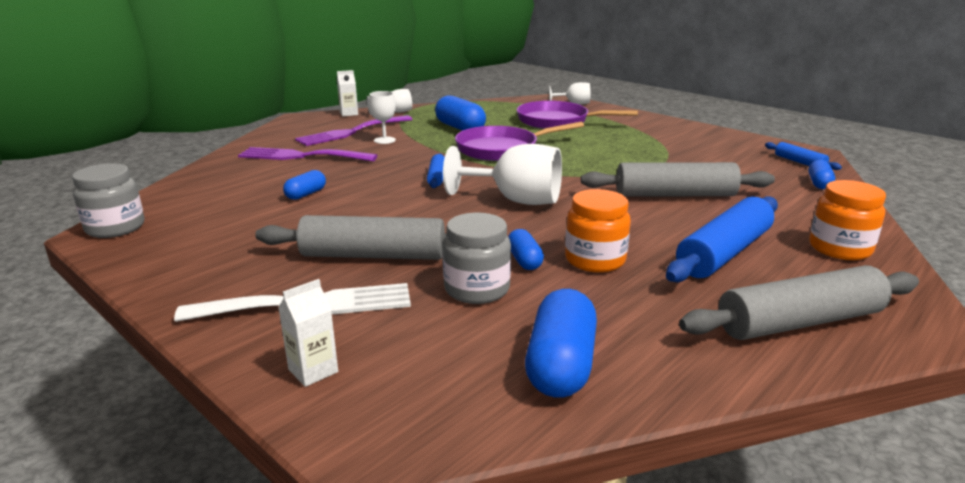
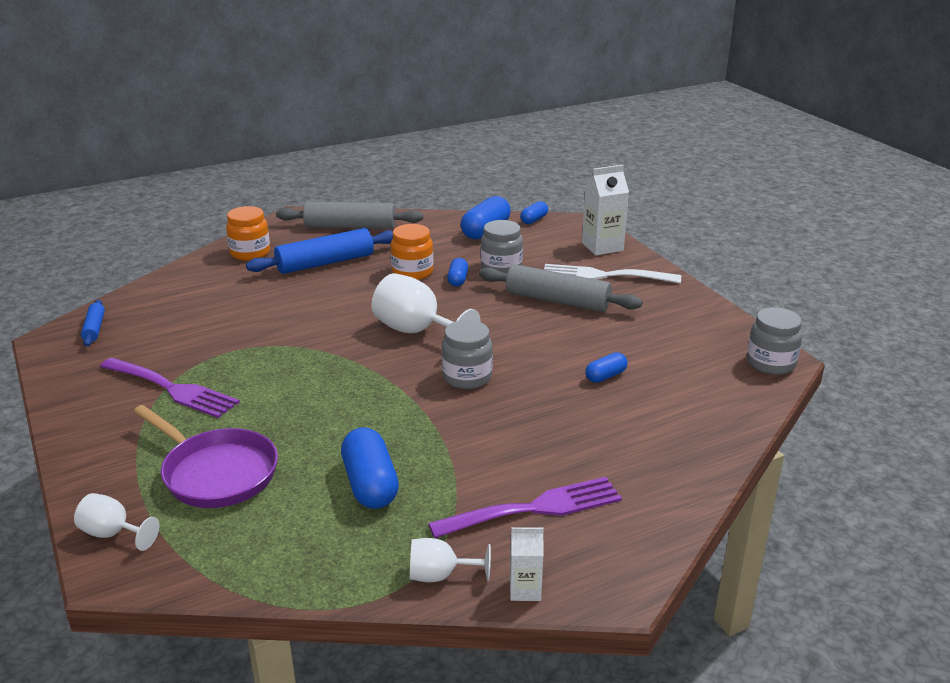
camera: 160 degrees left, 5 degrees up
(301, 156) = (611, 451): purple fork -> purple fork (173, 389)
(313, 371) = (602, 247): white carton -> white carton, size x1.75
(384, 140) = (494, 471): white goblet -> none
(437, 177) = (467, 377): blue rolling pin -> grey jar
(502, 149) = (359, 415): purple pan -> none
(675, 195) = (278, 312): grey rolling pin -> none
(819, 183) = (139, 302): blue capsule -> blue capsule (534, 220)

